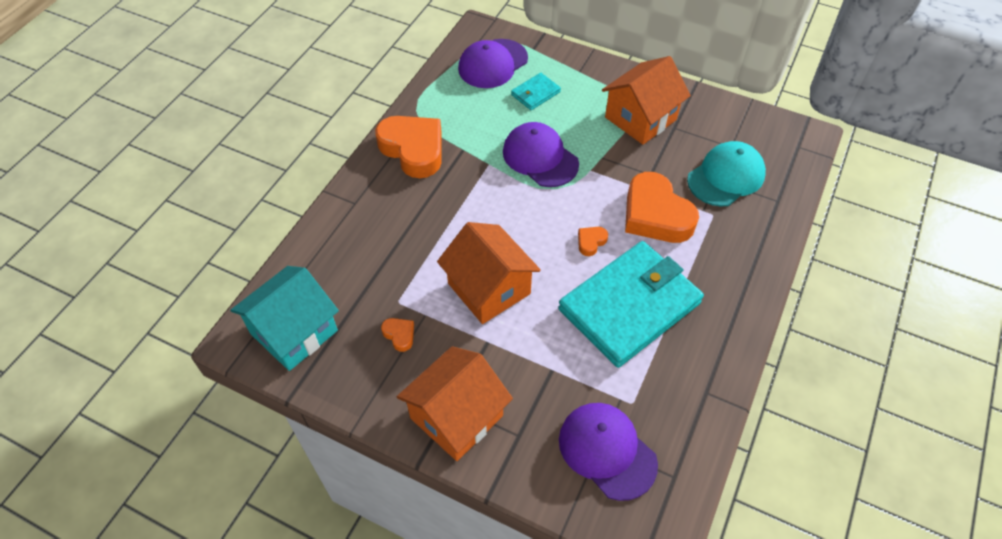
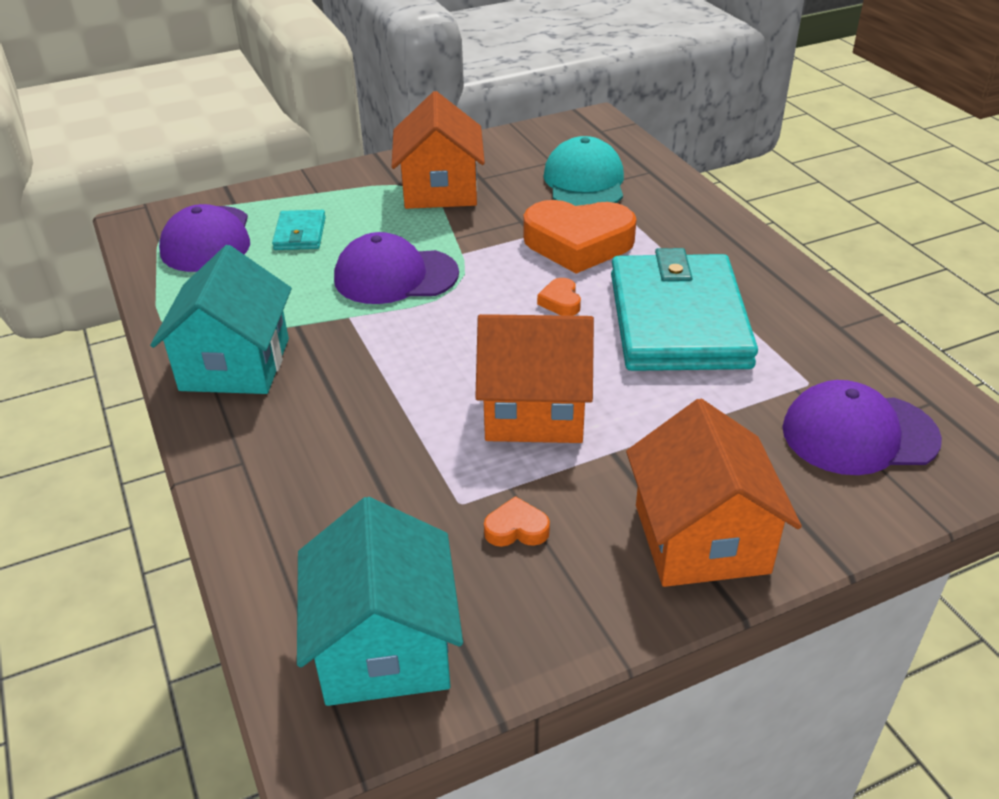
camera: 50 degrees left, 15 degrees down
(413, 149) = (235, 364): orange heart -> turquoise house

